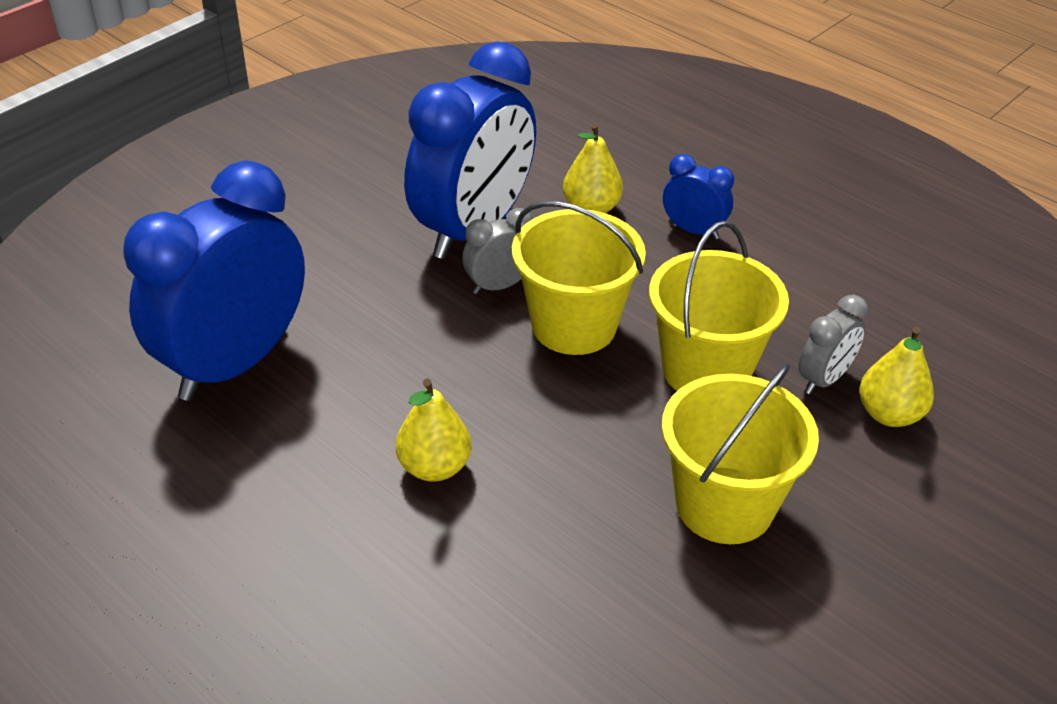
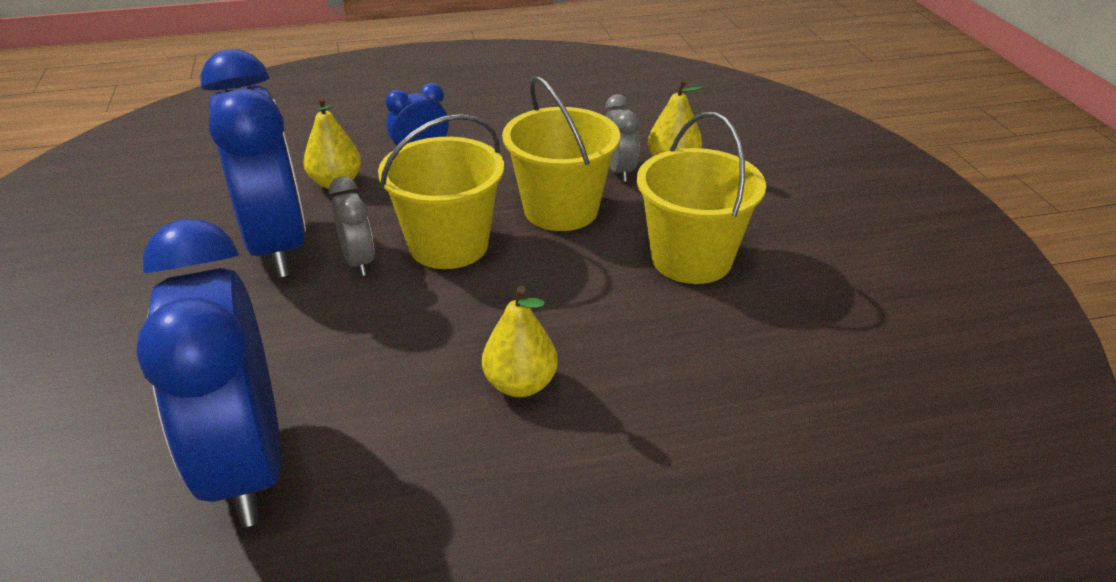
camera: 55 degrees left, 5 degrees down
(499, 286) = (358, 261): grey clock -> grey clock turned 150 degrees clockwise

